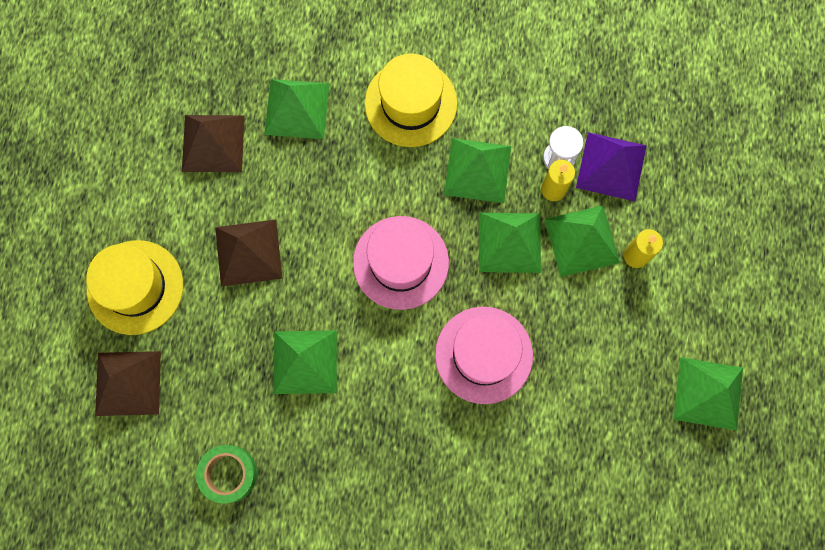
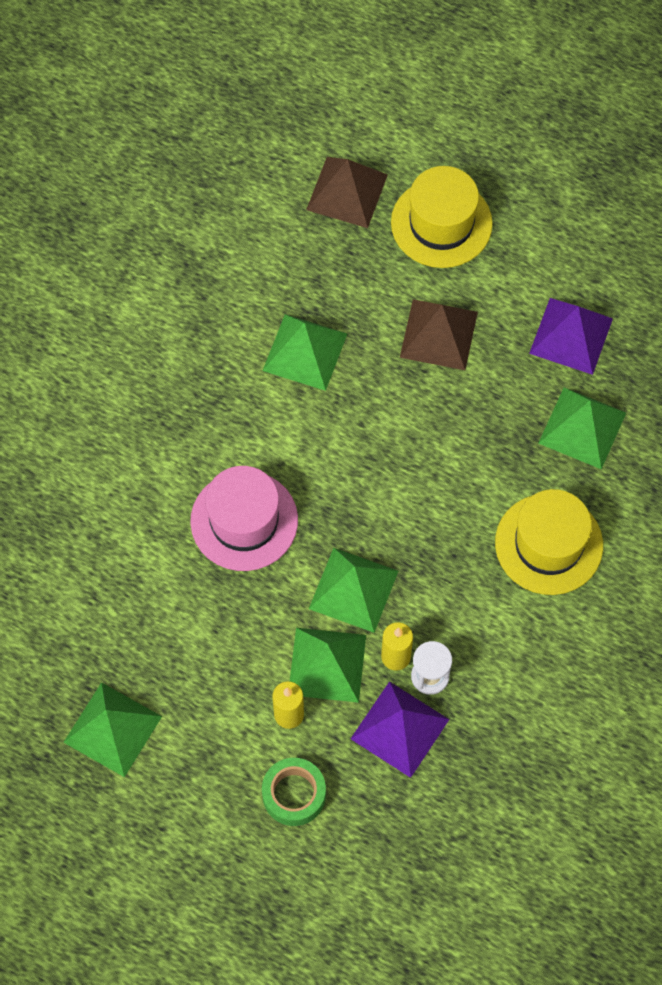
camera: 110 degrees right, 10 degrees down
(213, 143) = (571, 335): brown pyramid -> purple pyramid
(228, 474) = (223, 253): green tape -> green tape (294, 794)
(401, 262) = (373, 474): pink hat -> none
(477, 170) = (446, 586): green pyramid -> none

